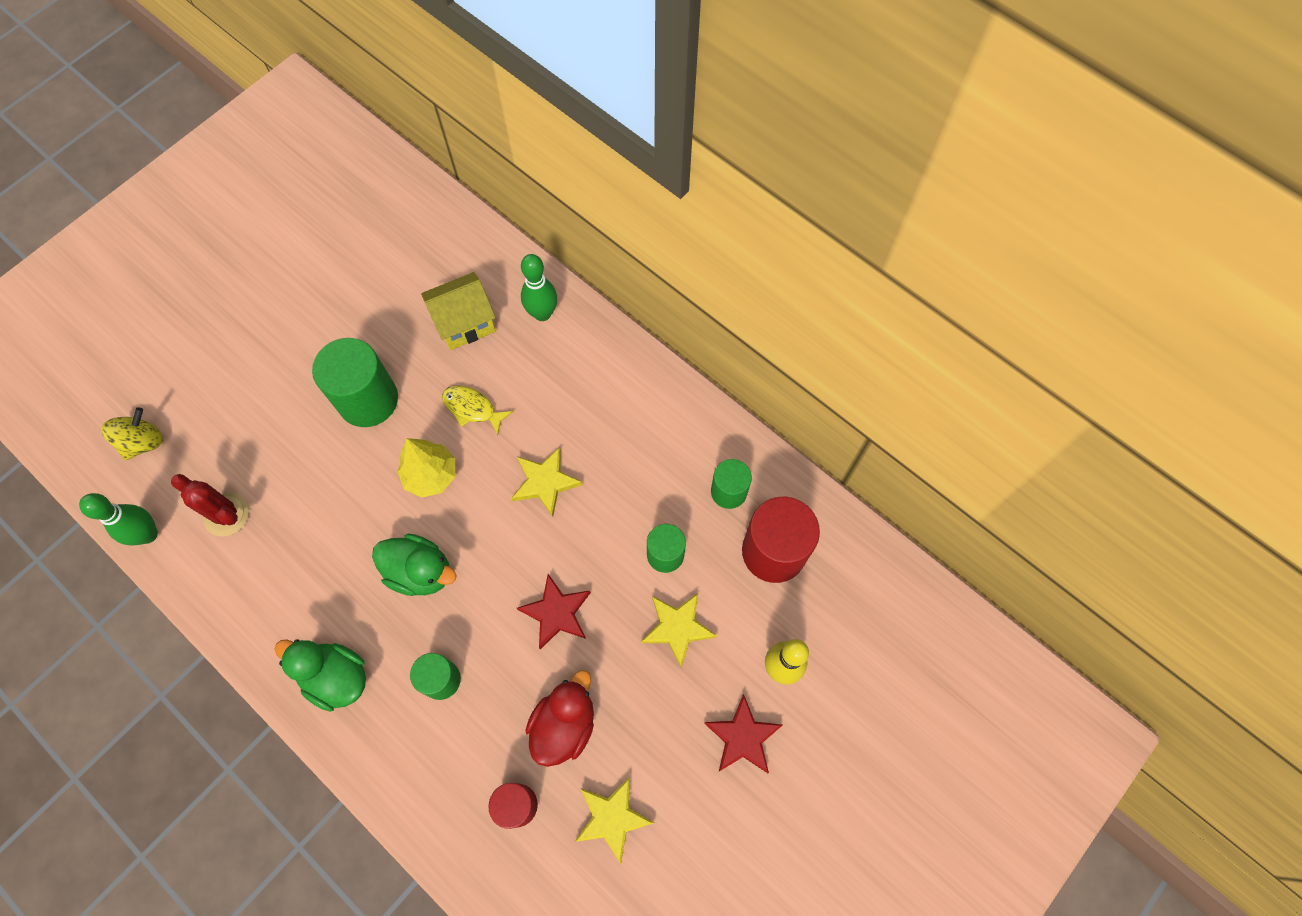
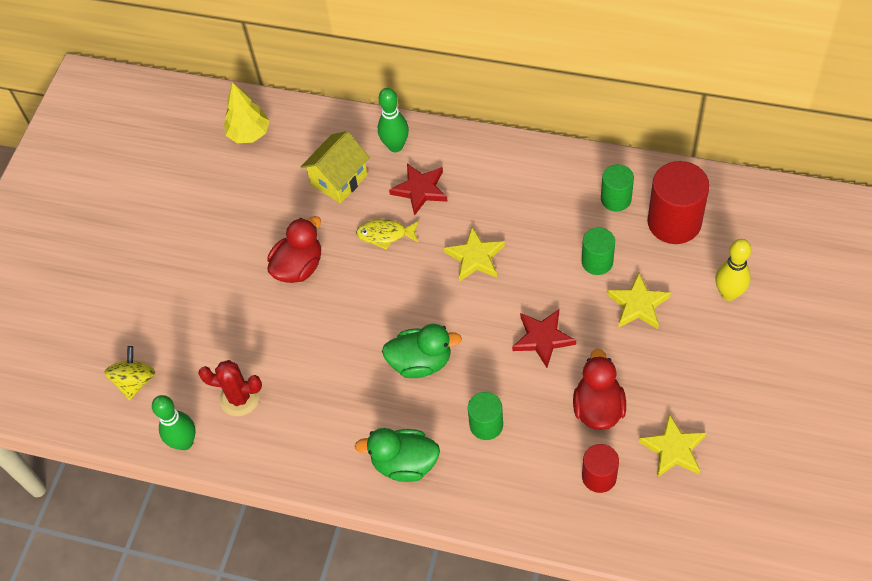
camera: 20 degrees left, 10 degrees down
(368, 400) = (299, 267): green cylinder -> red duck
(431, 475) = (384, 294): yellow tree -> yellow tree (249, 134)
(742, 737) = (731, 351): red star -> red star (420, 190)

